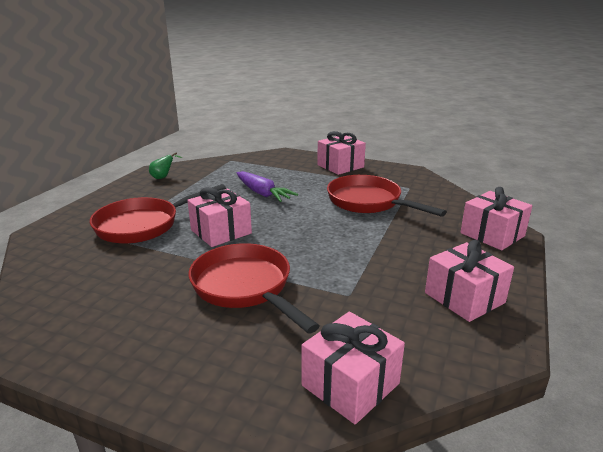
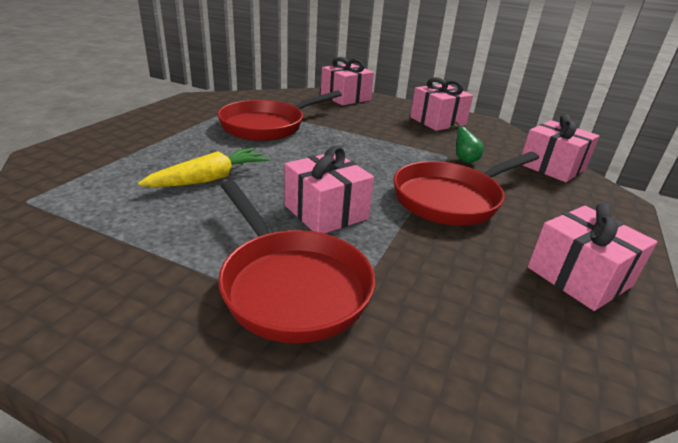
camera: 90 degrees left, 5 degrees up
(163, 177) = (51, 281): green pear -> green pear (463, 159)
(262, 193) = (210, 179): purple carrot -> yellow carrot
(340, 166) = (146, 125): pink gift -> pink gift (579, 277)

